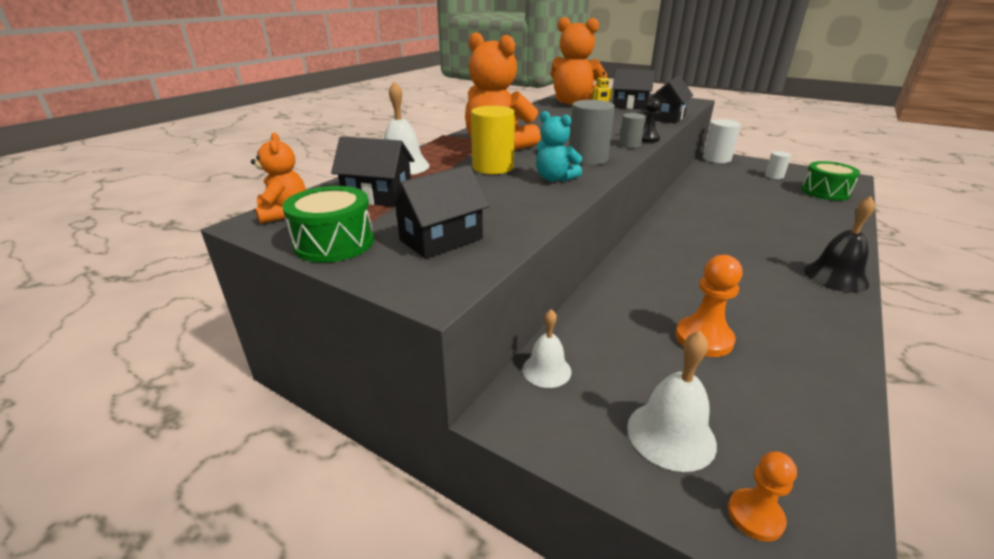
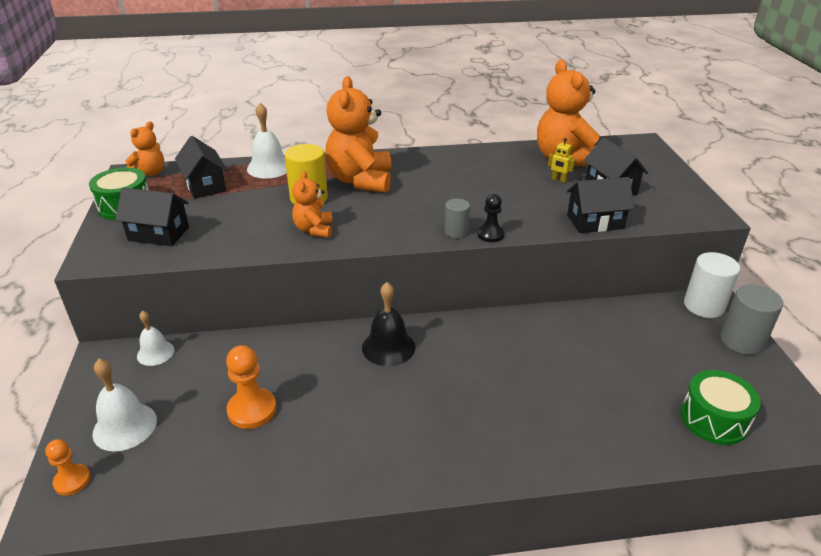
camera: 50 degrees right, 5 degrees up
(554, 178) = (314, 230): turquoise teddy bear -> orange teddy bear
(587, 159) = (383, 226): grey cylinder -> grey cylinder (742, 341)
(774, 176) = (710, 365): white cylinder -> none
(835, 277) = (448, 467): black bell -> black bell (388, 347)

